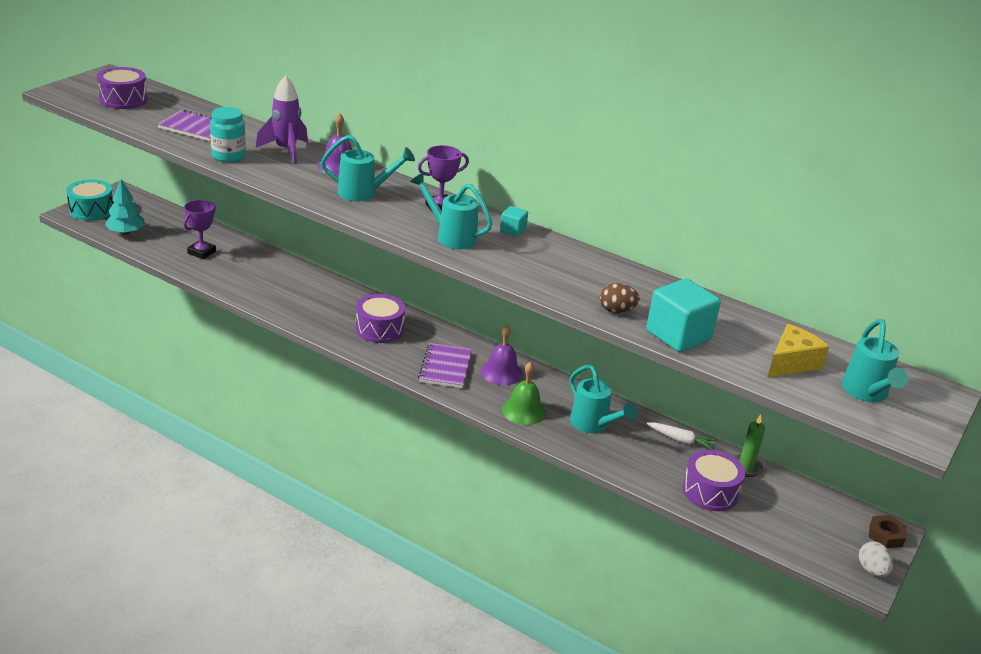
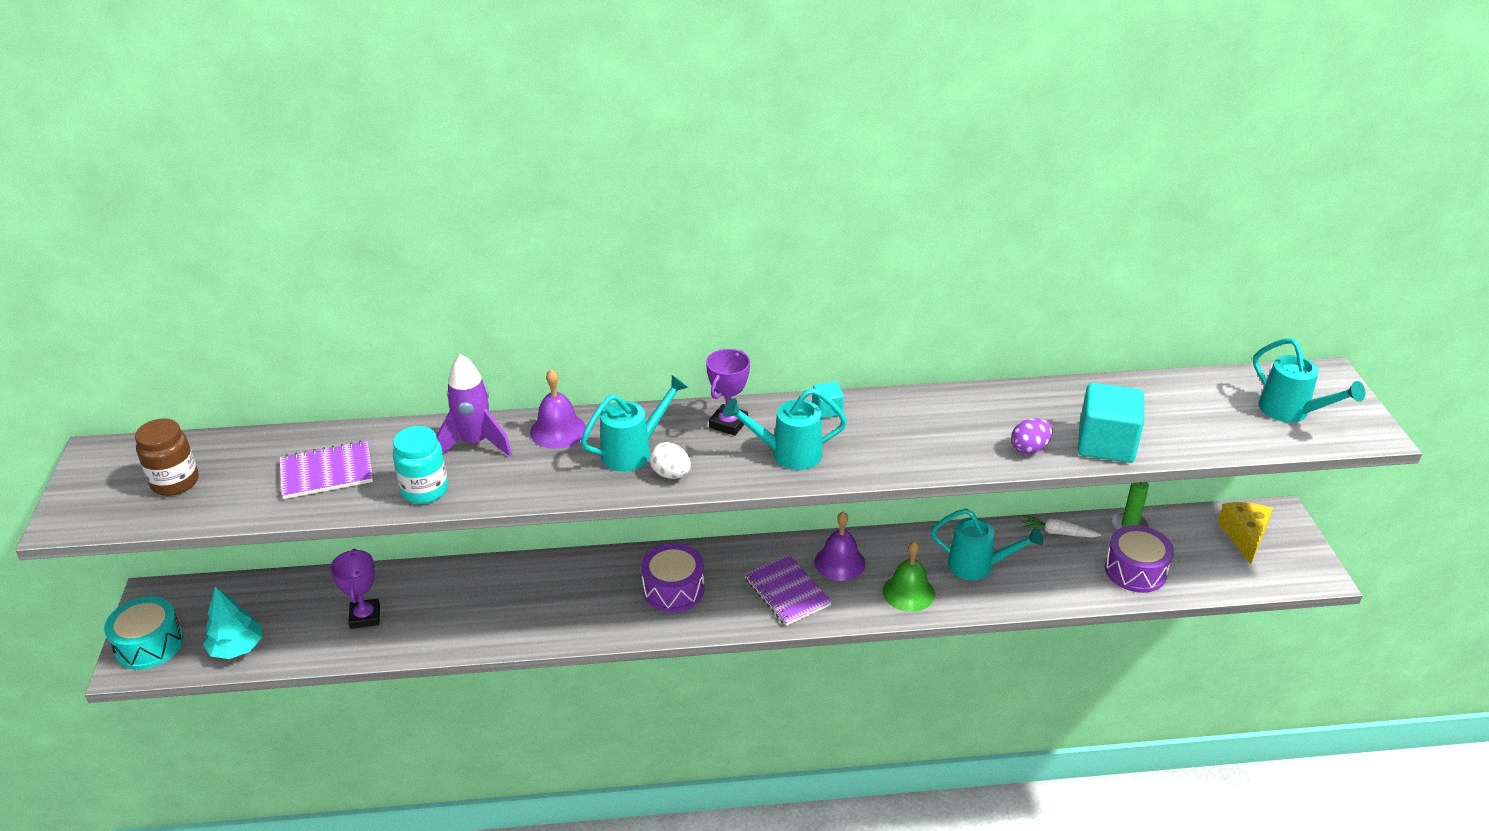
camera: 35 degrees left, 5 degrees up
(123, 99) = (175, 482): purple drum -> brown jar
(616, 310) = (1029, 449): brown egg -> purple egg
(681, 440) = (1057, 532): white carrot -> white carrot turned 150 degrees counterclockwise
(791, 362) = (1210, 416): yellow cheese -> yellow cheese (1244, 536)
(872, 570) = (1312, 562): white egg -> white egg (670, 474)
(886, 535) = (1283, 522): brown nut -> none

